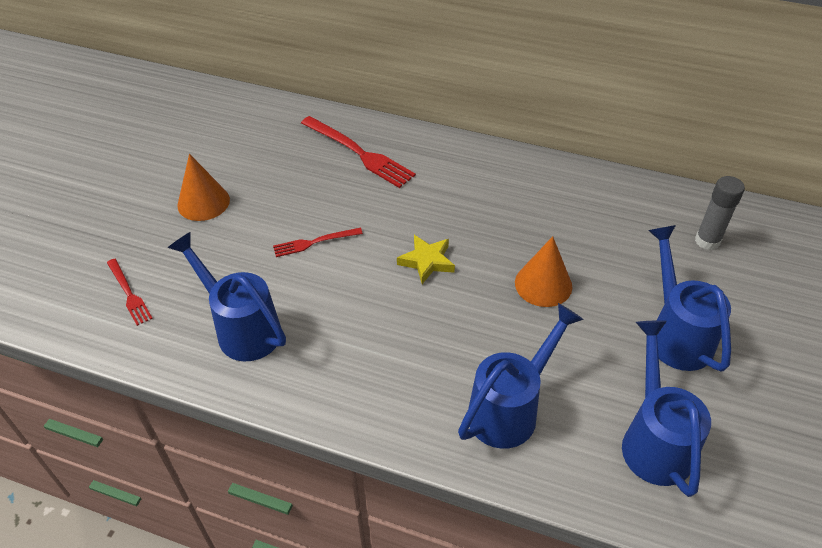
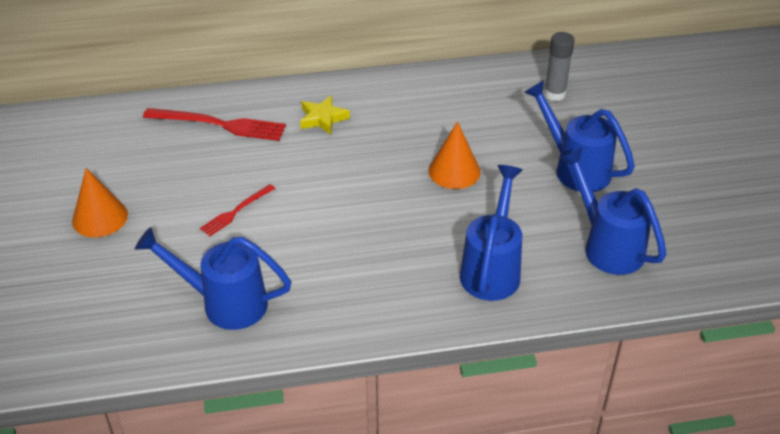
camera: 30 degrees left, 5 degrees down
(129, 293) = (90, 320): red fork -> none
(427, 261) = (347, 189): yellow star -> yellow star (323, 118)

